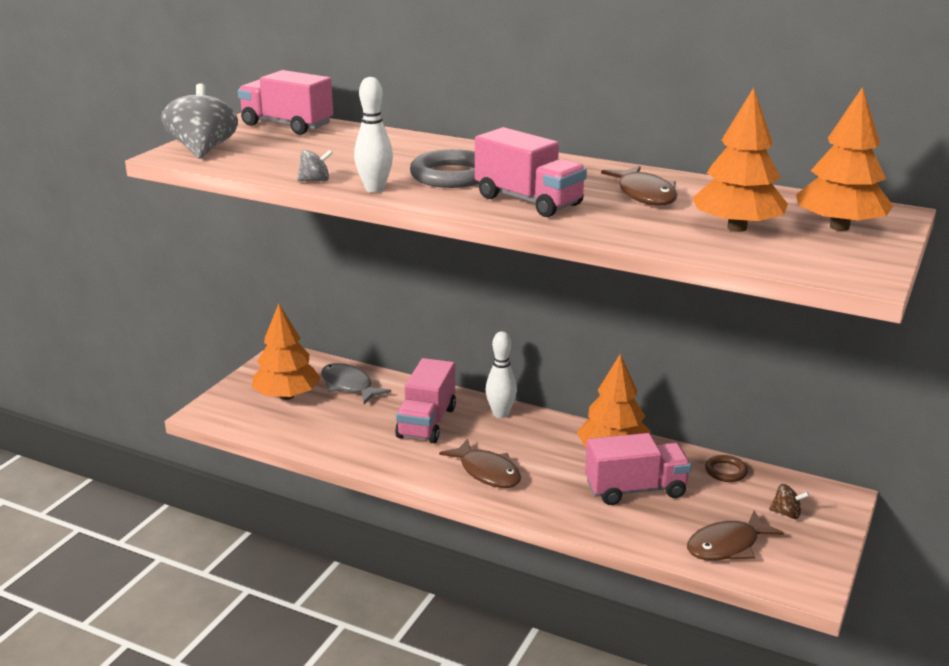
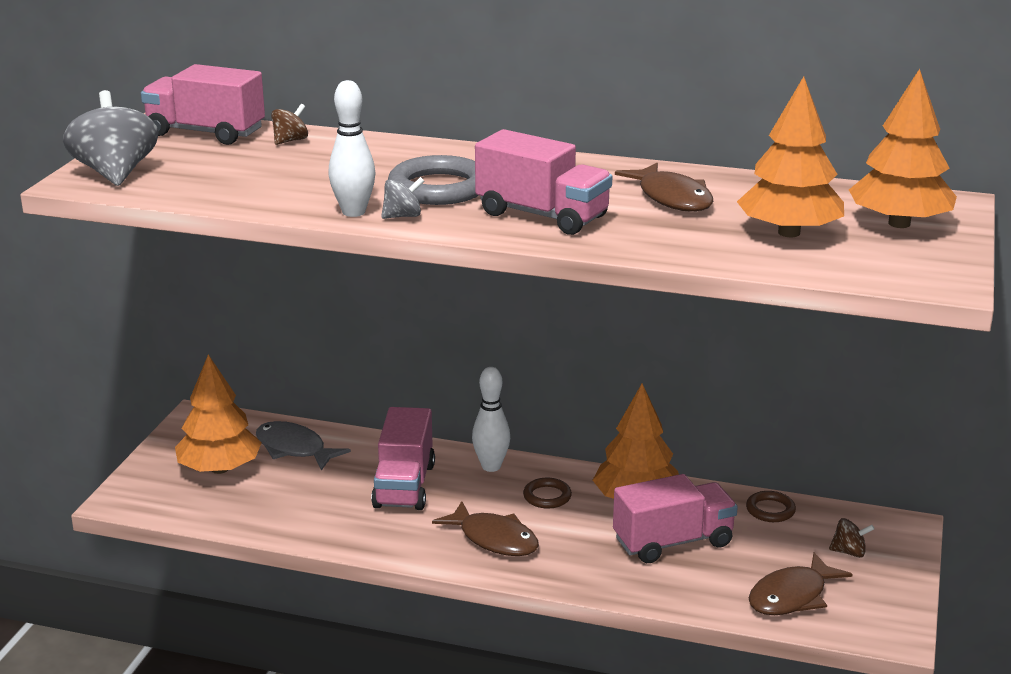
camera: 10 degrees left, 0 degrees up
(315, 180) = (276, 206): grey spinning top -> grey spinning top (402, 216)
(350, 134) = (290, 141): none -> brown spinning top
(540, 442) = (547, 496): none -> brown ring

